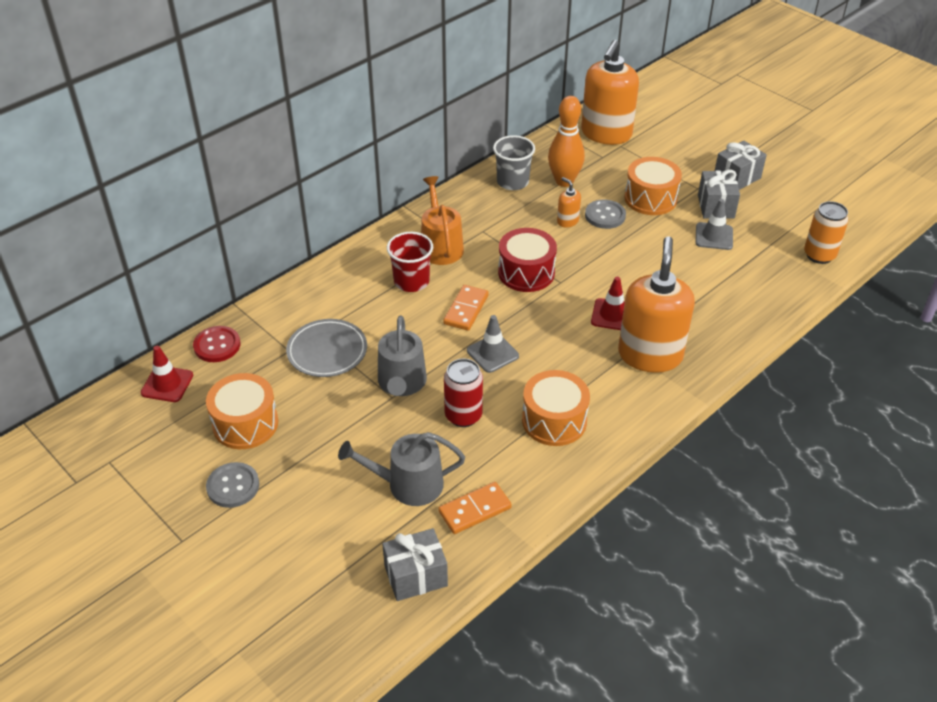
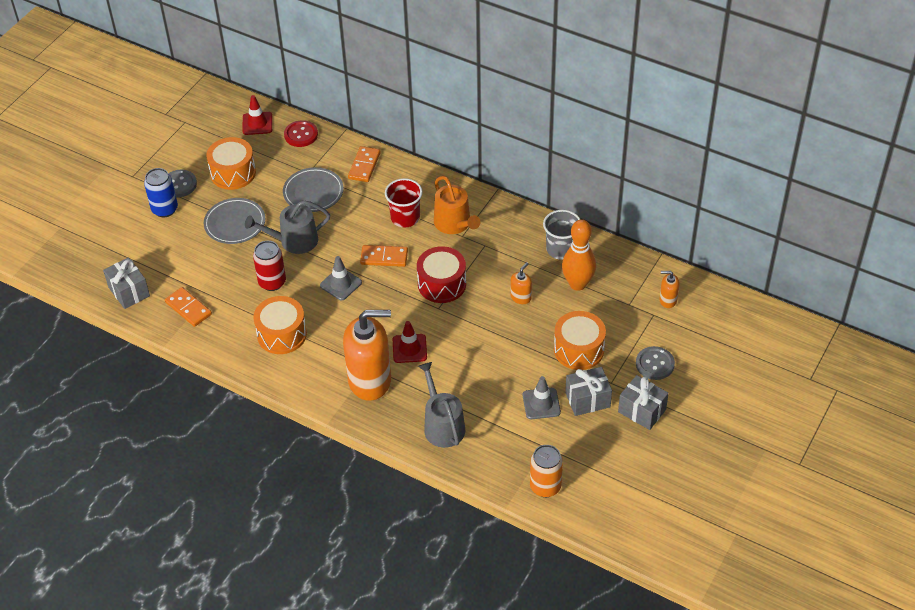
camera: 75 degrees right, 5 degrees up
(273, 510) = (165, 209): none -> blue can
(307, 299) = (364, 166): none -> orange domino
(341, 436) = (235, 223): none -> grey plate
(408, 484) = (201, 269): grey watering can -> grey watering can (442, 425)
(440, 246) = (454, 224): orange watering can -> orange watering can turned 90 degrees clockwise
(605, 215) = (539, 321): grey button -> grey button (655, 364)
(606, 134) = (668, 300): orange soap dispenser -> orange soap dispenser, size x0.43

